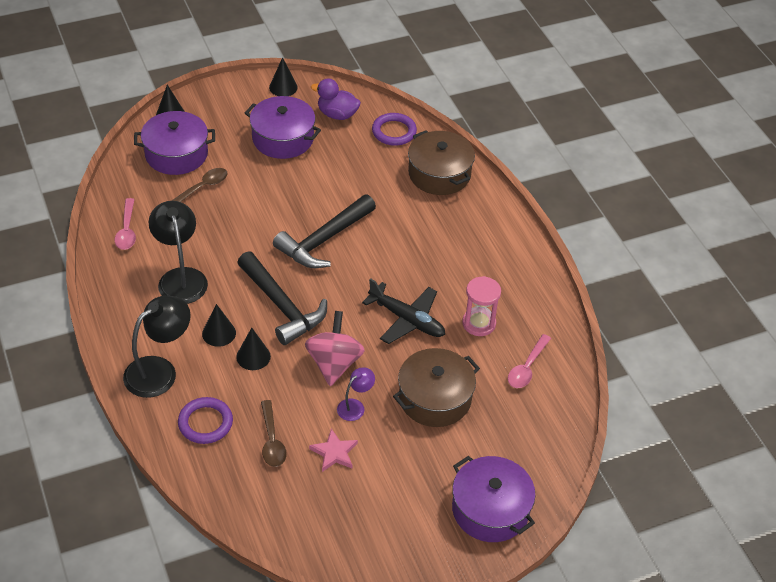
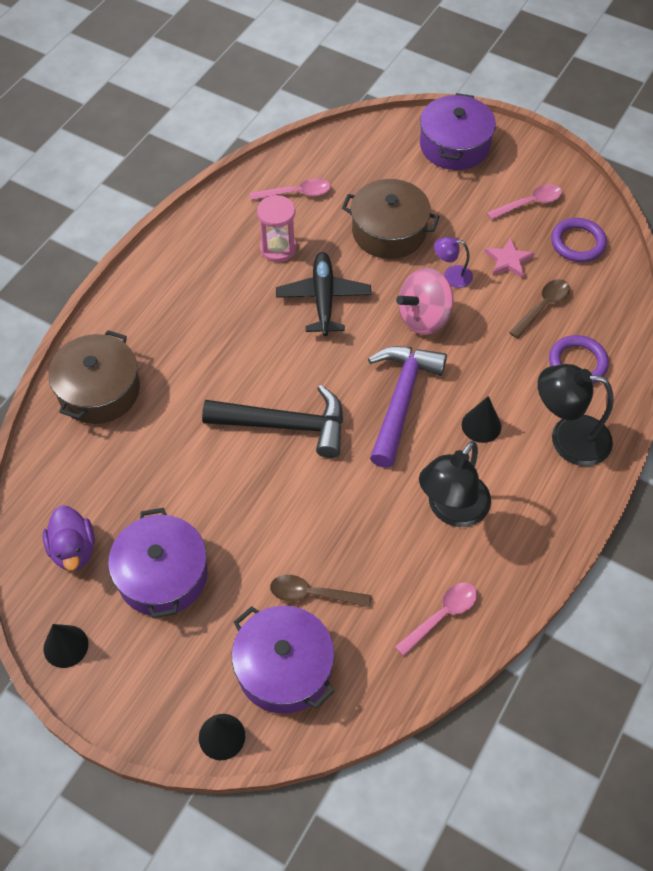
camera: 125 degrees left, 10 degrees up
(253, 356) = (478, 380): black cone -> none
(282, 306) = (401, 399): black hammer -> purple hammer
(377, 513) = (529, 203): none -> pink spoon
(394, 132) = (61, 473): purple ring -> purple ring (578, 243)

